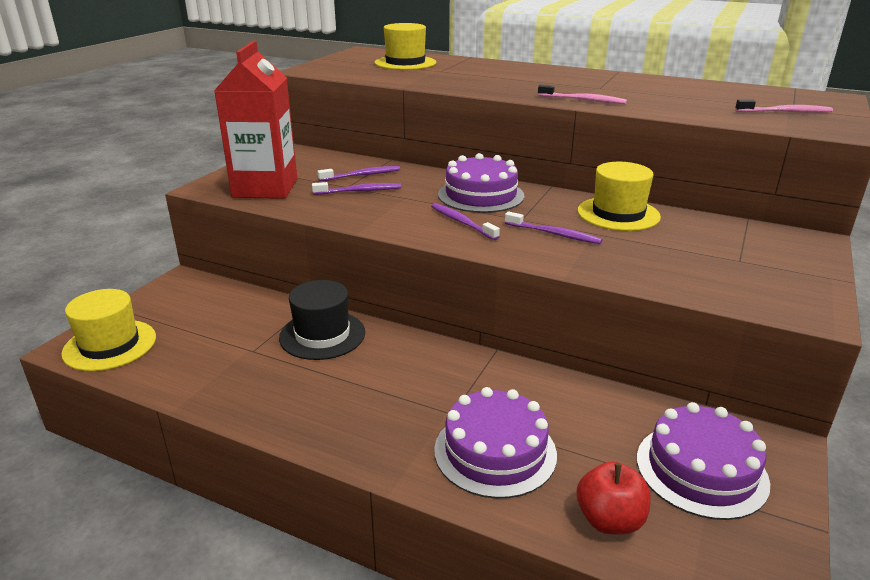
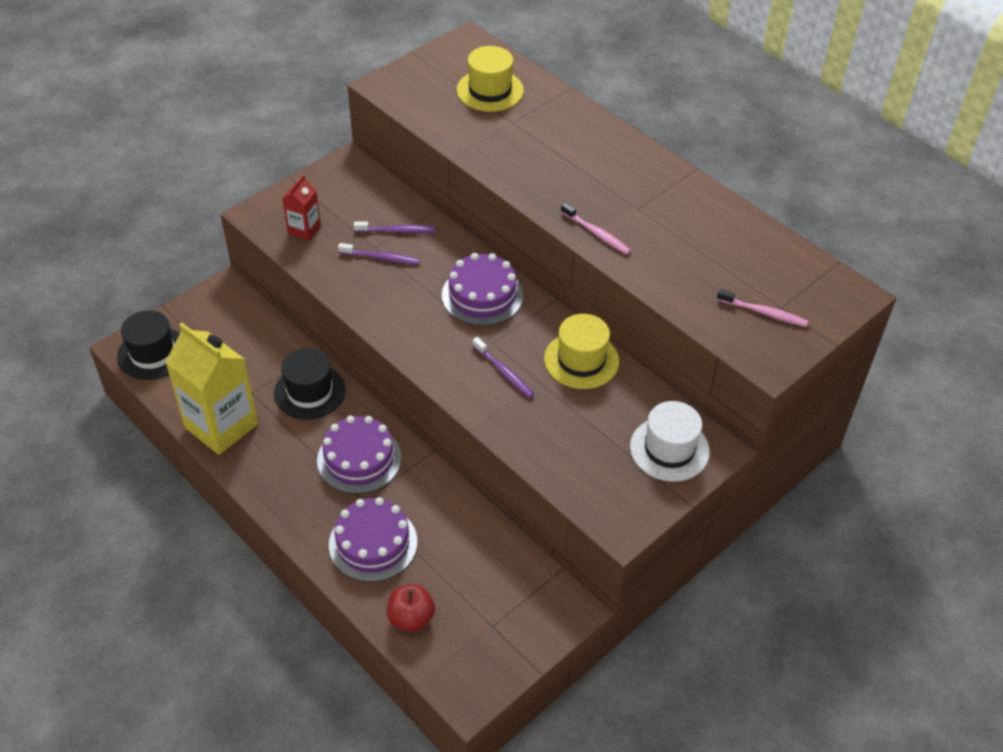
camera: 20 degrees right, 20 degrees up
(110, 345) = (152, 353): yellow hat -> black hat
(228, 388) = (221, 426): none -> yellow carton
(265, 188) = (304, 229): red carton -> red carton, size x0.49
(462, 222) = (439, 333): purple toothbrush -> none
(701, 470) = (500, 605): purple cake -> purple cake (359, 459)
(774, 249) = (669, 449): none -> white hat

